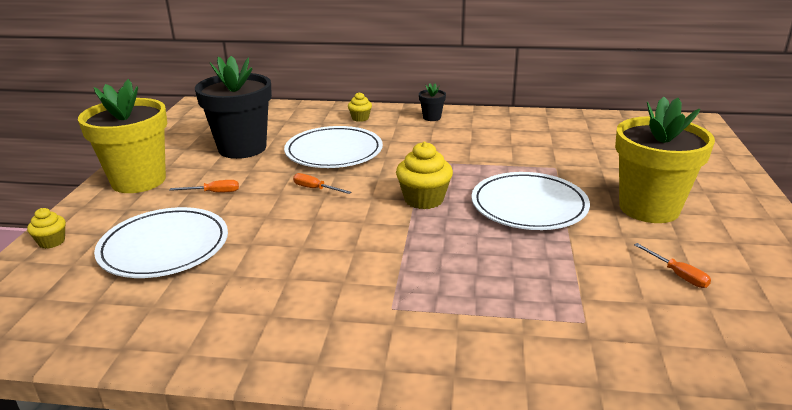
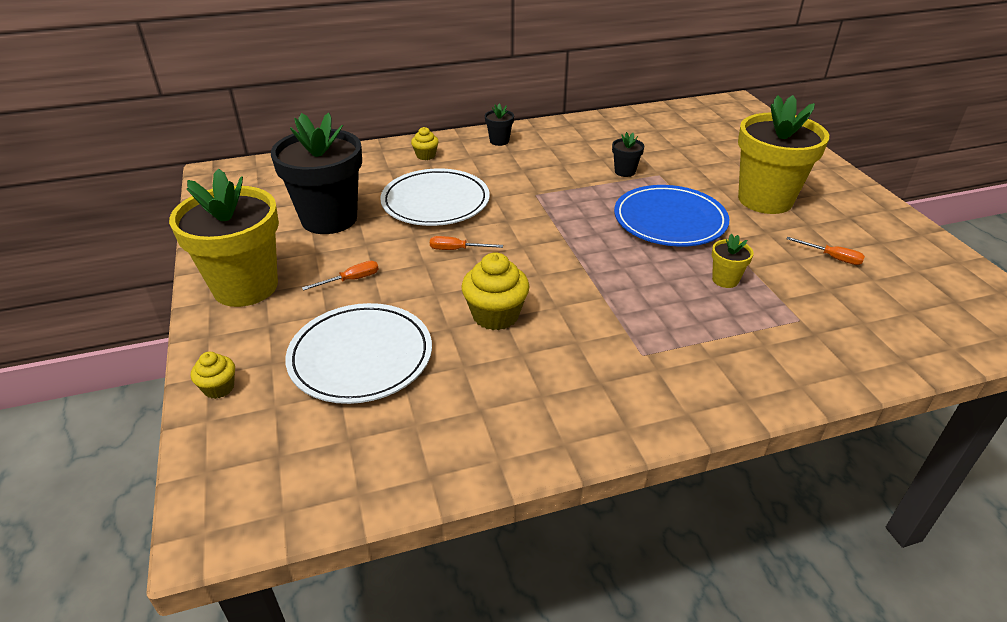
camera: 25 degrees left, 10 degrees up
(424, 199) = (573, 236): yellow cupcake -> yellow cupcake (495, 315)
(523, 159) = (625, 171): none -> black flower pot
(529, 206) = (669, 220): white plate -> blue plate
(536, 267) = (725, 280): none -> yellow flower pot

